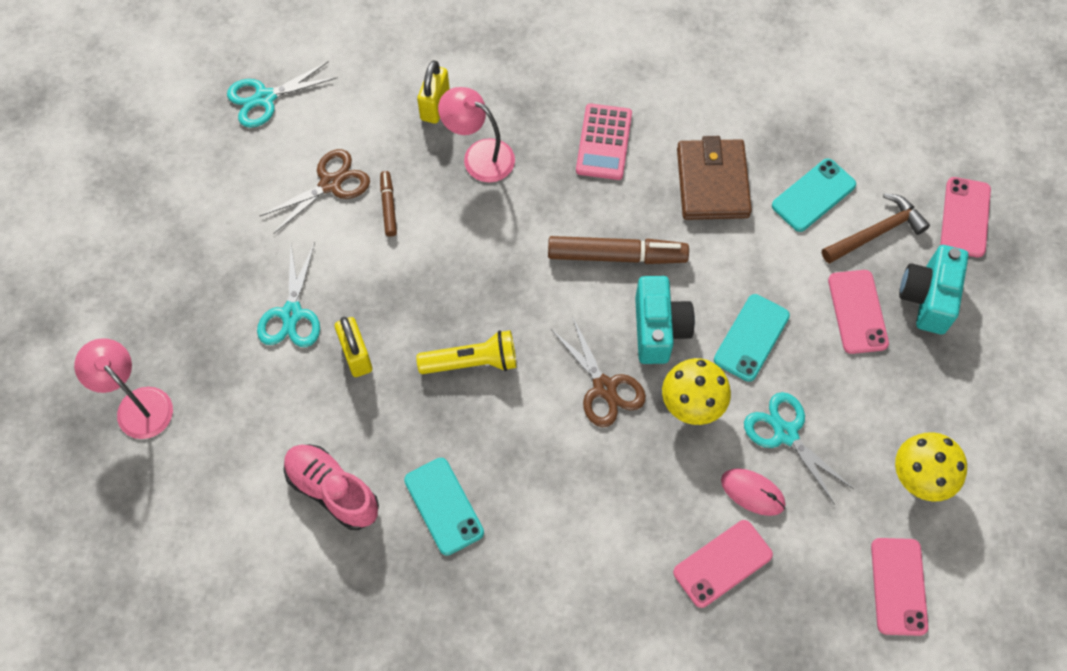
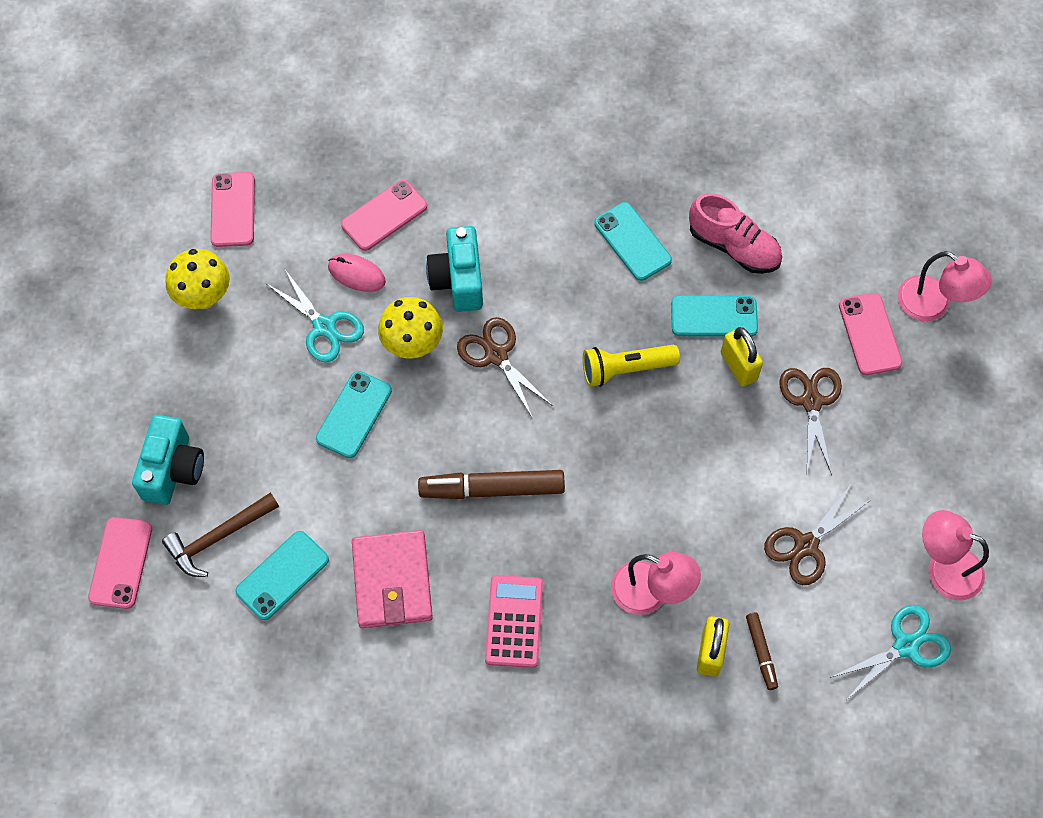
camera: 175 degrees right, 0 degrees up
(211, 155) = (943, 568): none -> pink lamp
(292, 314) = (811, 401): turquoise scissors -> brown scissors
(371, 411) = (714, 317): none -> turquoise phone
(388, 207) = (738, 524): brown marker -> brown marker (761, 652)
(659, 329) = (446, 415): turquoise camera -> turquoise camera (458, 280)
(712, 183) = (392, 581): brown wallet -> pink wallet
(857, 312) = (246, 449): pink phone -> pink phone (870, 334)

